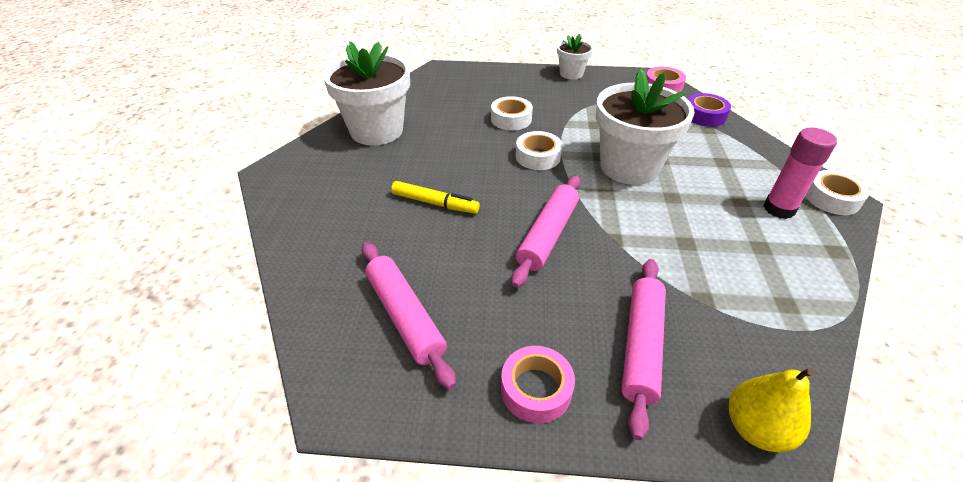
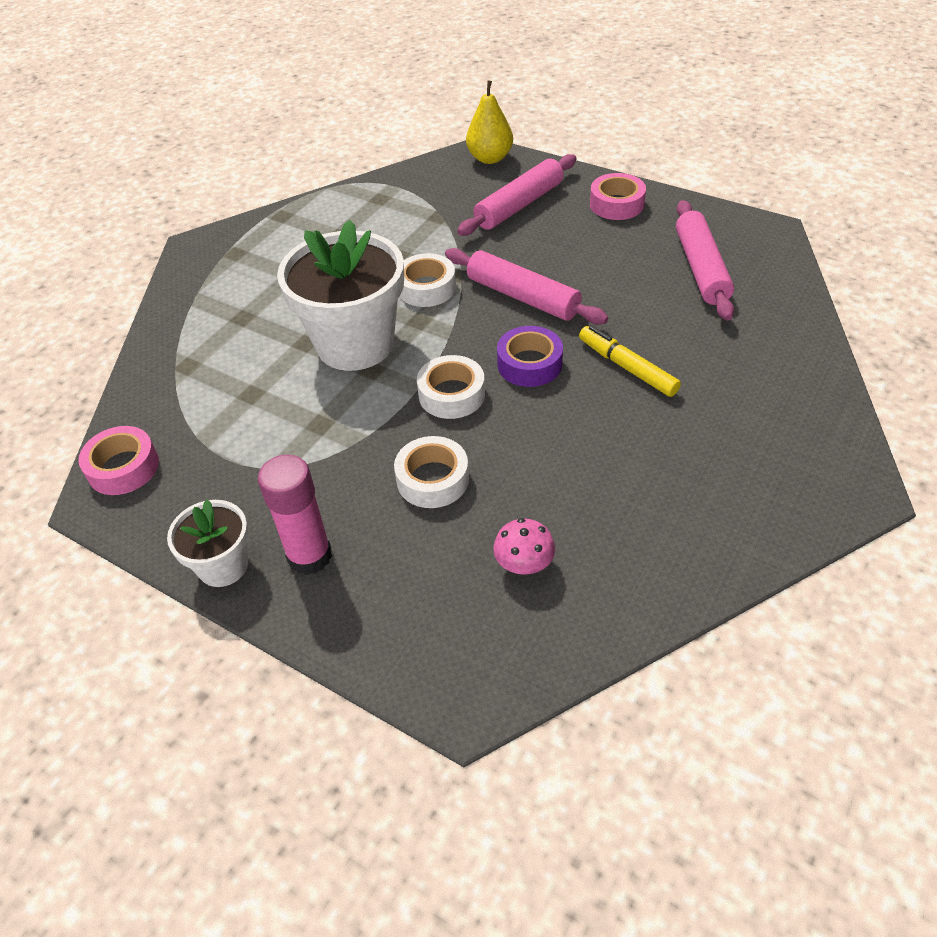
camera: 150 degrees left, 5 degrees up
(376, 130) = (670, 530): white flower pot -> none
(442, 104) = (524, 564): none -> pink mushroom
(548, 235) = (523, 297): pink rolling pin -> pink rolling pin turned 75 degrees clockwise
(704, 115) = (155, 388): purple tape -> purple tape (529, 364)
(779, 209) = (270, 257): pink glue stick -> pink glue stick (309, 556)
(832, 198) = (205, 251): white tape -> white tape (426, 288)

